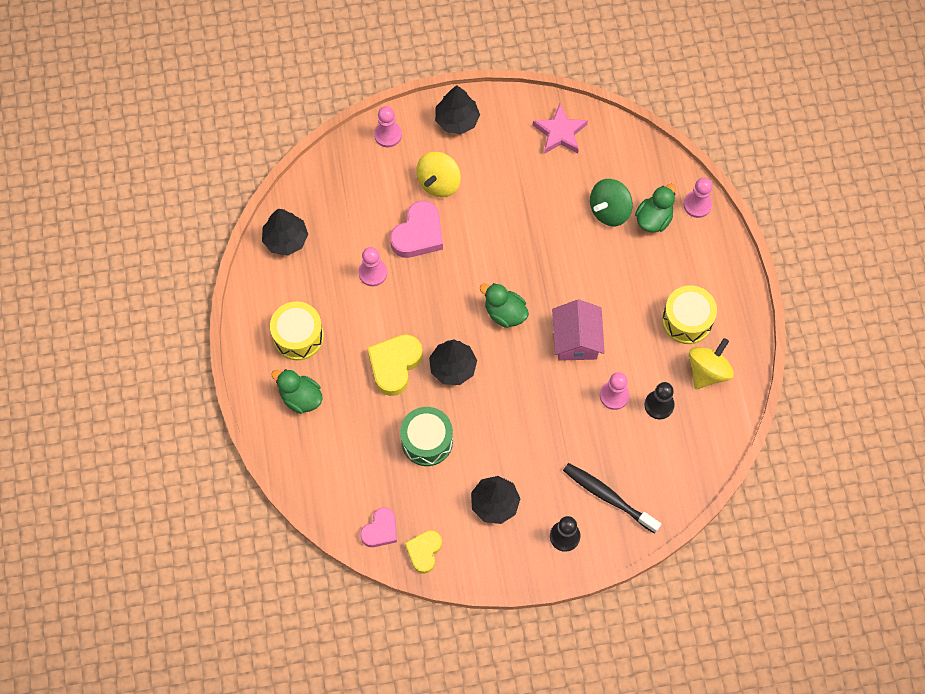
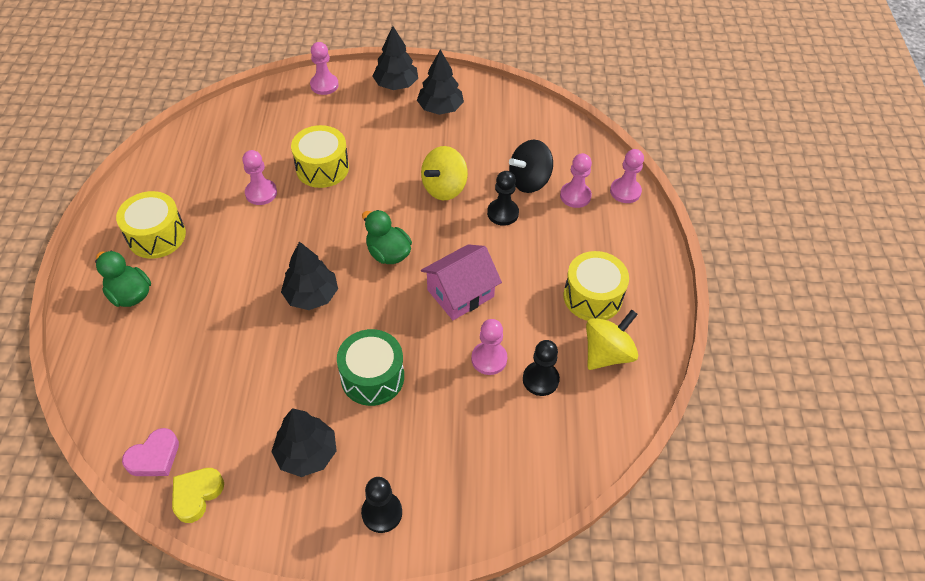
camera: 10 degrees right, 15 degrees down
(286, 239) = (186, 150): black tree -> black tree (440, 108)
(394, 365) = (248, 281): yellow heart -> none
(418, 234) = (322, 168): pink heart -> yellow drum
(427, 441) = (252, 366): green drum -> green drum (372, 377)
(439, 183) = (359, 130): yellow spinning top -> yellow spinning top (444, 188)
(560, 133) = (495, 110): pink star -> none
(576, 339) = (460, 293): pink house -> pink house turned 45 degrees clockwise
(593, 251) = (502, 213): none -> black pawn
(608, 496) = (451, 474): black toothbrush -> none
(609, 210) = (529, 181): green spinning top -> black spinning top
(653, 219) = (575, 196): green duck -> pink pawn

